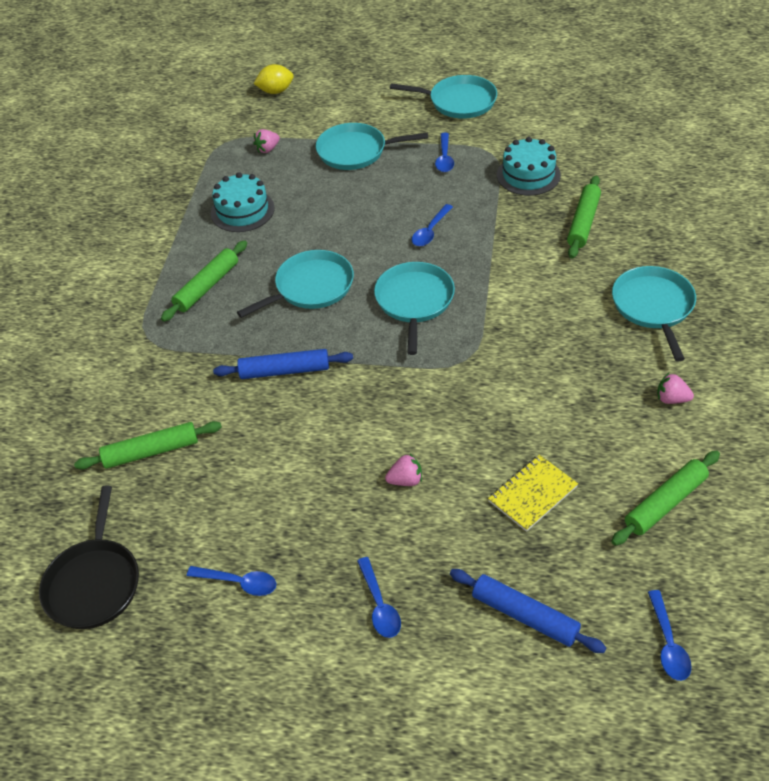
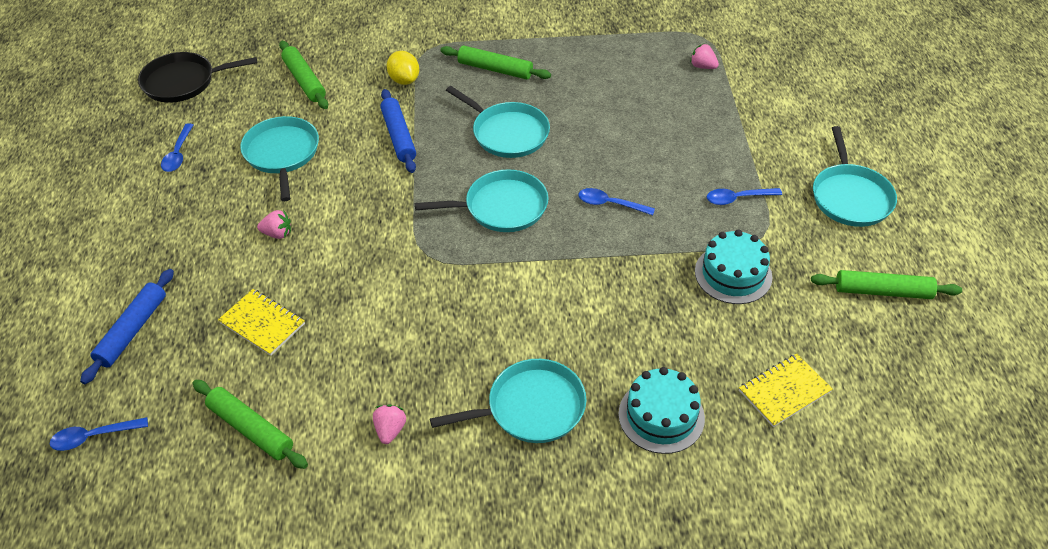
camera: 75 degrees right, 0 degrees up
(242, 210) = (603, 69): turquoise cake -> turquoise cake (661, 416)
(276, 91) = (802, 53): yellow lemon -> yellow lemon (404, 80)
(356, 151) = (723, 128): turquoise pan -> turquoise pan (282, 154)
(379, 605) = (151, 236): blue spoon -> none
(405, 480) = (277, 233): pink strawberry -> pink strawberry turned 60 degrees counterclockwise
(583, 222) = (661, 332): green rolling pin -> green rolling pin (882, 291)
(648, 170) = (784, 391): none -> yellow notebook

